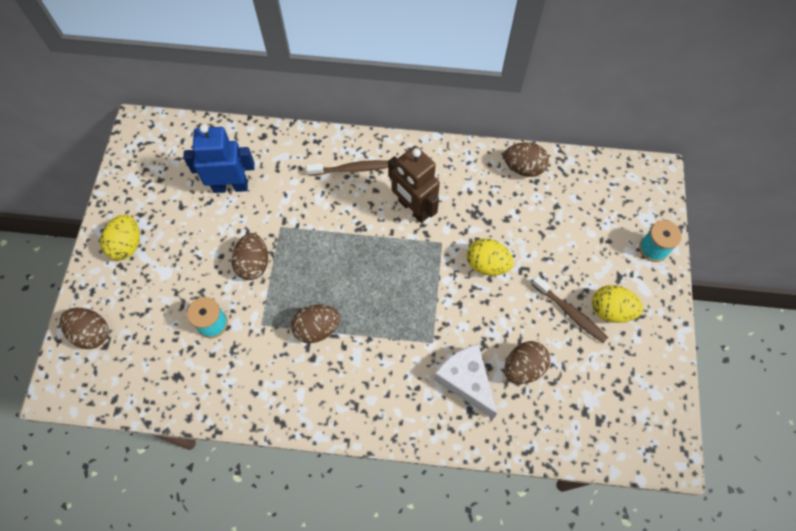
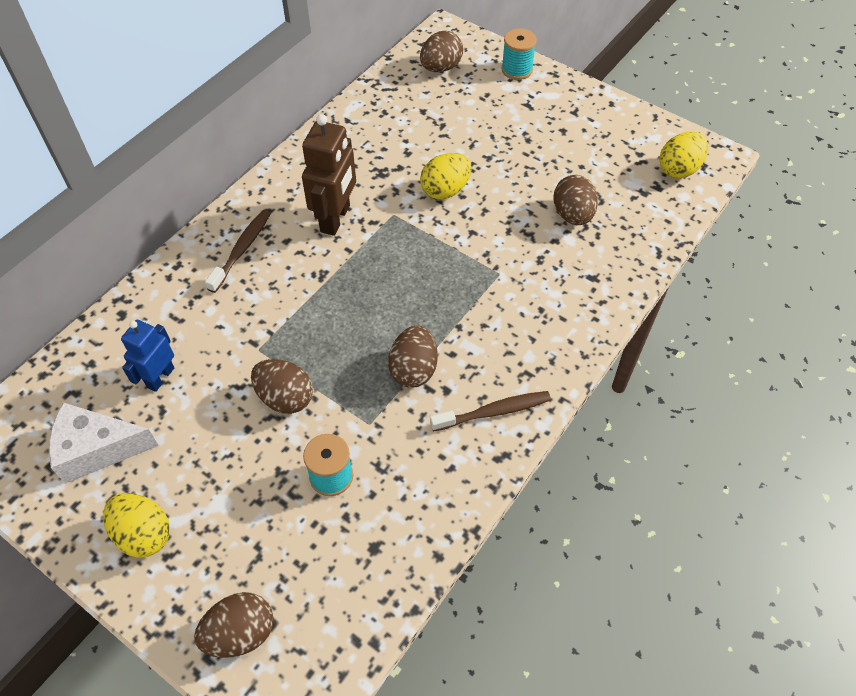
camera: 60 degrees left, 10 degrees down
(230, 186) = (160, 377): blue robot -> blue robot, size x0.65
(413, 208) = (336, 219): brown robot -> brown robot turned 60 degrees counterclockwise
(466, 381) = (558, 265): white cheese -> white cheese (97, 449)
(523, 168) = (362, 114): brown egg -> brown egg (440, 68)
(570, 313) = (540, 155): brown toothbrush -> brown toothbrush (494, 412)
(611, 310) = (556, 126): yellow egg -> yellow egg (679, 169)

